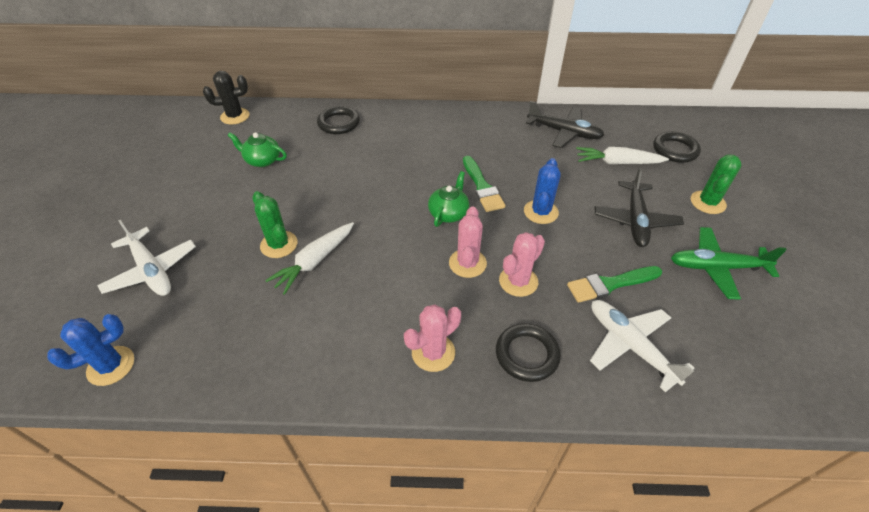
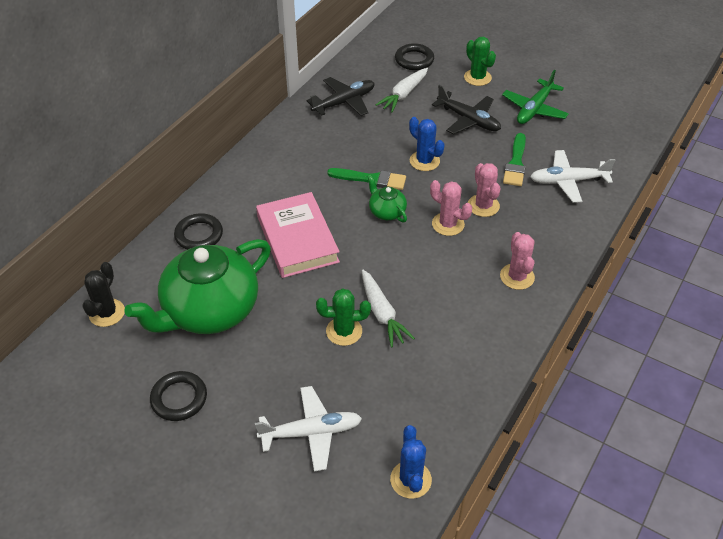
camera: 60 degrees left, 0 degrees up
(262, 160) = (209, 310): green teapot -> green teapot, size x2.33
(371, 173) = (297, 239): none -> pink book
(527, 354) = (546, 231): black ring -> black ring (179, 398)

